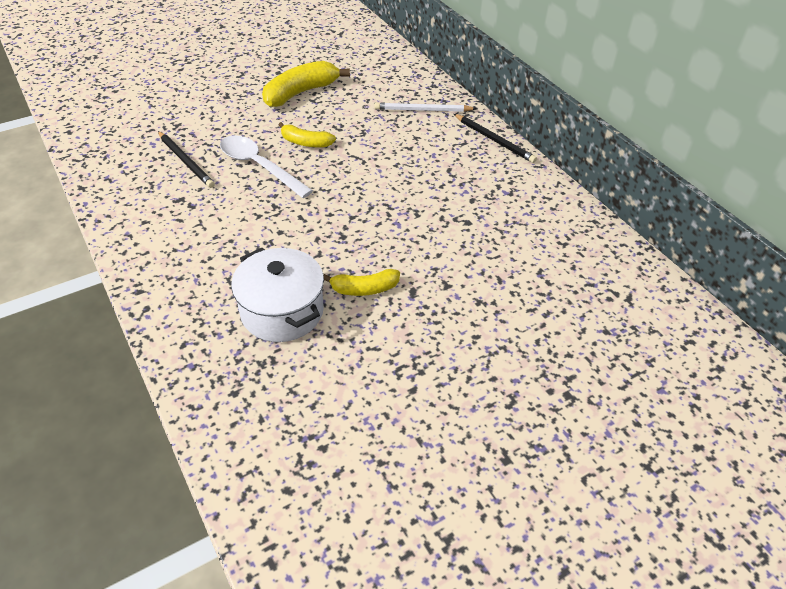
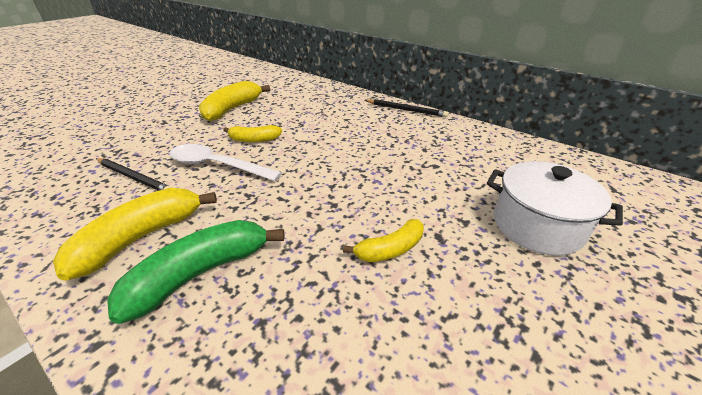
camera: 20 degrees left, 10 degrees down
(180, 223) = (141, 238): none -> yellow banana
(215, 264) = (201, 273): none -> green banana
(282, 311) = (313, 306): white pot -> white pot (537, 226)
(422, 110) = (339, 103): white pencil -> none

